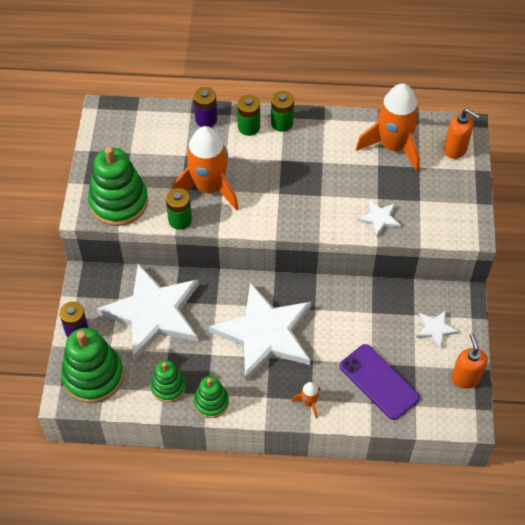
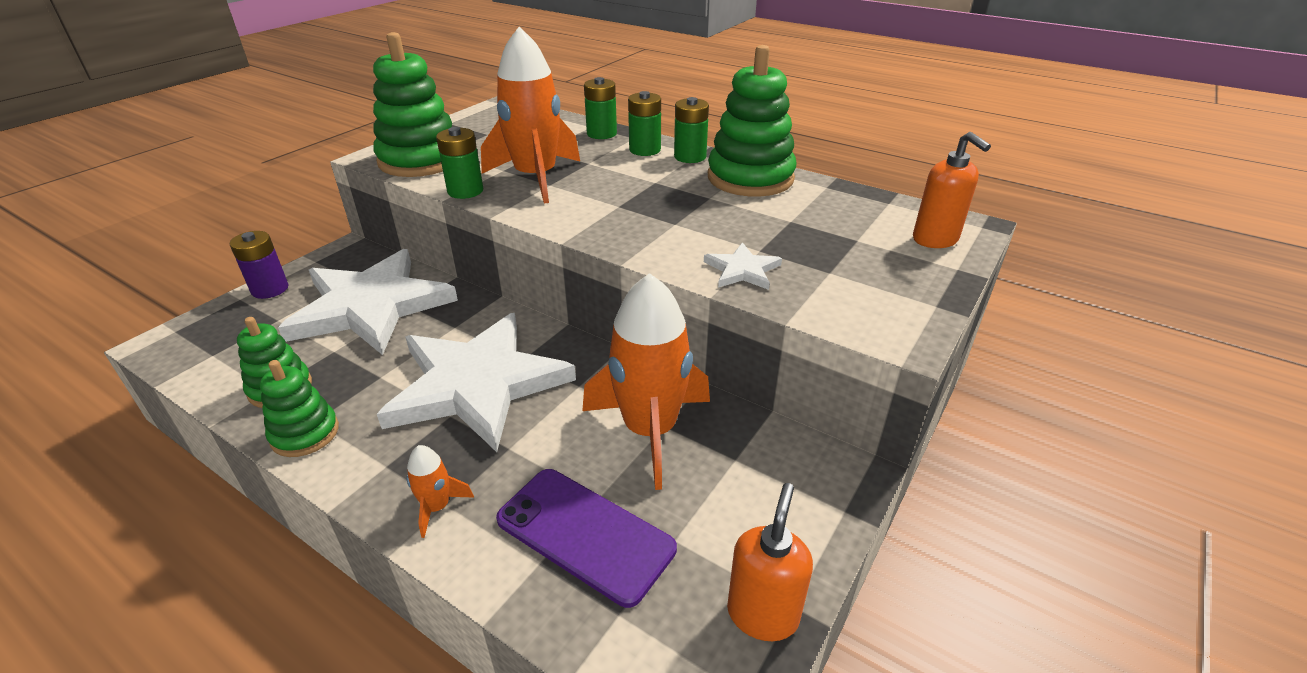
camera: 30 degrees right, 20 degrees down
(93, 376) = (219, 337): green stacking toy -> green stacking toy (750, 178)
(206, 119) = (601, 134): purple battery -> green battery
(379, 382) = (585, 534): purple phone -> purple phone turned 45 degrees counterclockwise
(393, 146) = (830, 211): orange rocket -> orange rocket (649, 430)
(435, 329) = (759, 497): white star -> none

